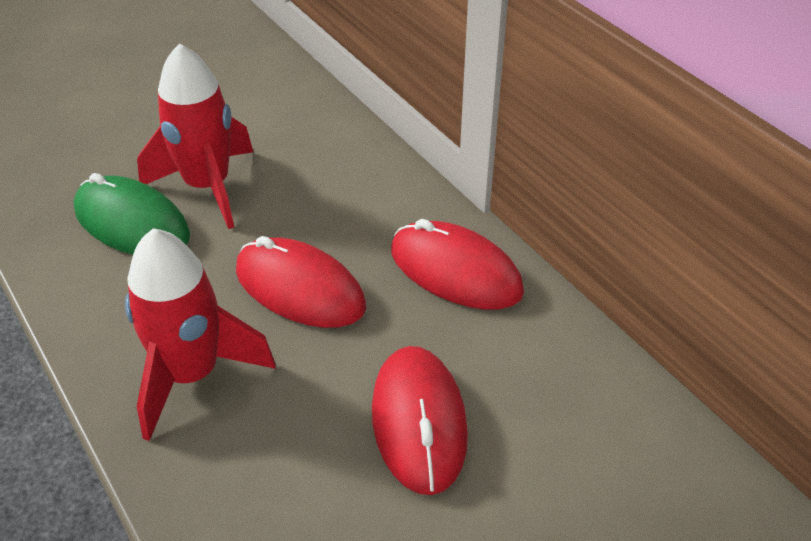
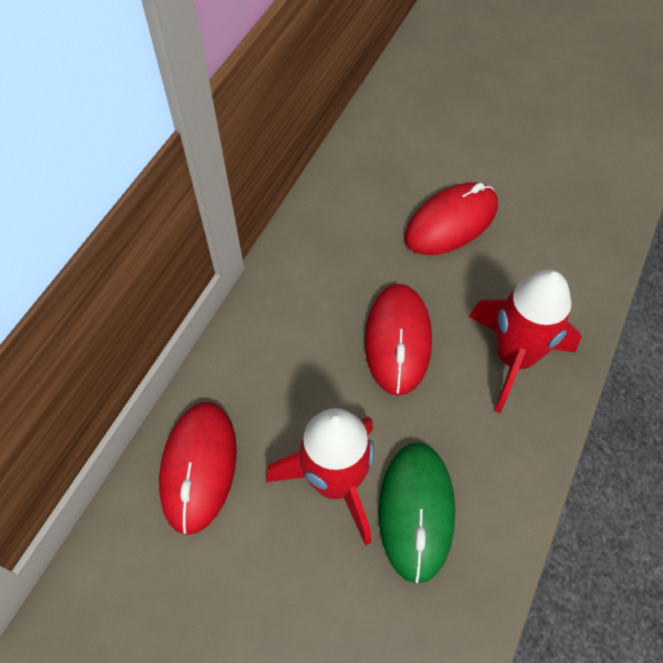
camera: 120 degrees left, 15 degrees up
(455, 271) = (318, 258): red mouse -> red mouse (199, 467)

